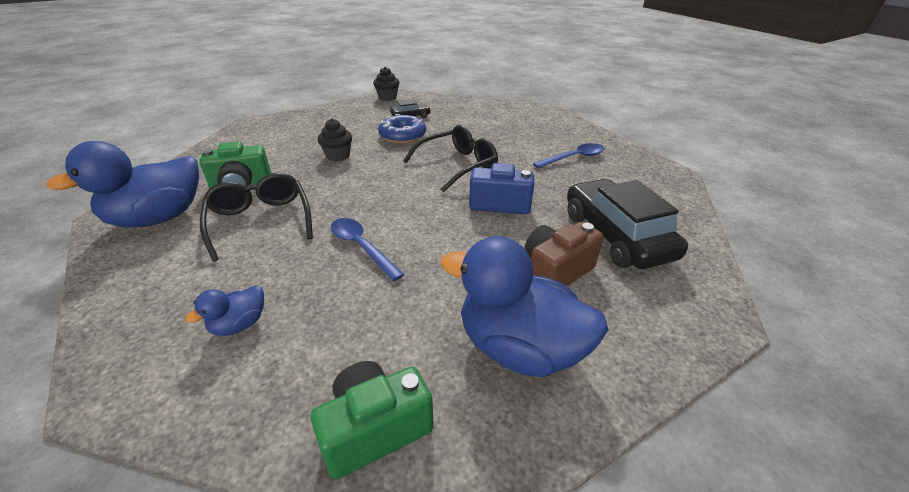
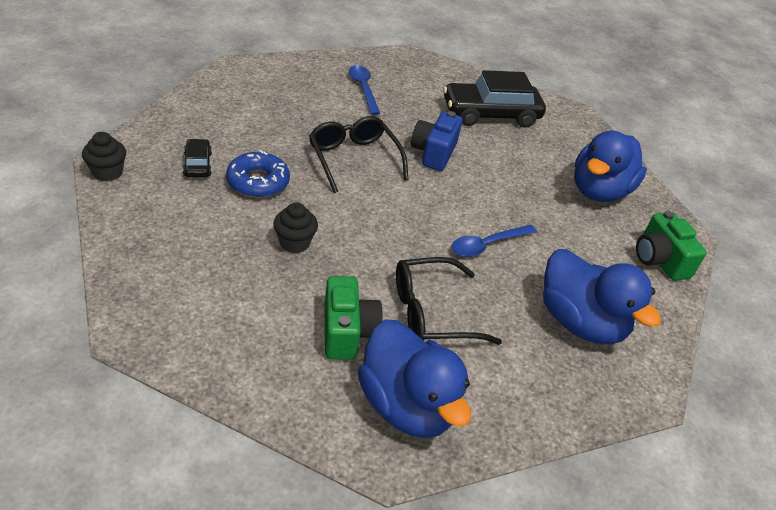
camera: 85 degrees left, 5 degrees up
(239, 325) = (580, 322): blue duck -> blue duck, size x2.16
(555, 271) = (529, 154): brown camera -> none

